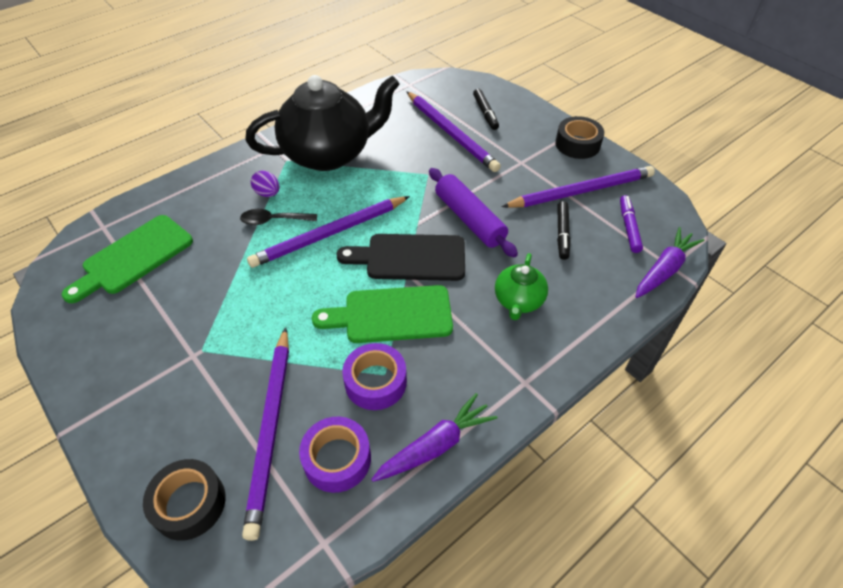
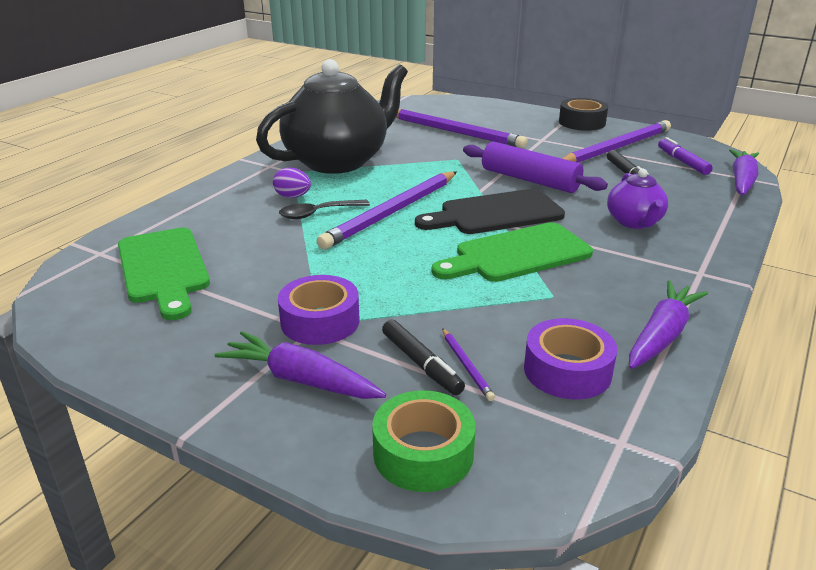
camera: 20 degrees left, 20 degrees down
(134, 257) = (163, 268): green cutting board -> green cutting board turned 45 degrees counterclockwise
(156, 405) = (301, 380): none -> purple carrot
(189, 503) = (423, 453): black tape -> green tape
(271, 429) = (466, 366): purple pencil -> purple pencil, size x0.40
(375, 382) = (549, 304): purple tape -> purple tape (320, 321)
(485, 113) = (475, 116): black marker -> black marker (421, 364)
(518, 301) = (634, 222): green teapot -> purple teapot

